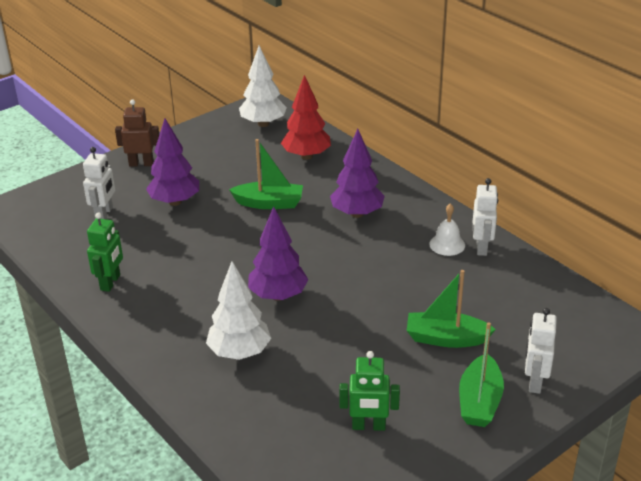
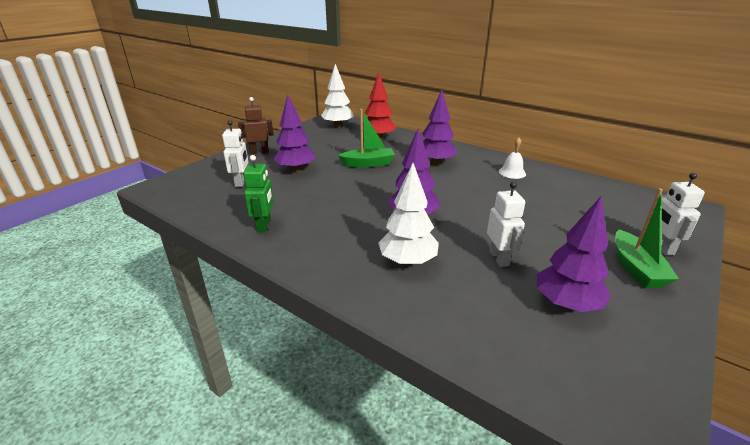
camera: 15 degrees left, 5 degrees down
(368, 426) = (566, 304): green robot -> purple tree
(446, 338) = (566, 228): green boat -> none
(482, 247) = (537, 171): white robot -> white robot (499, 258)

